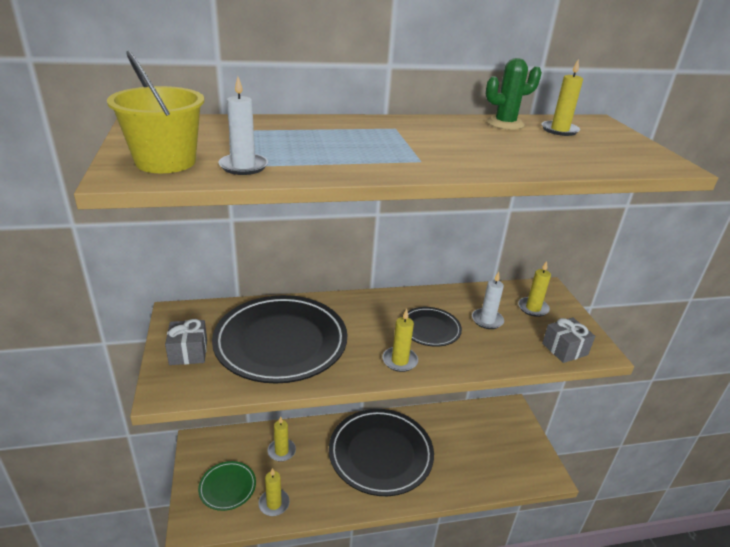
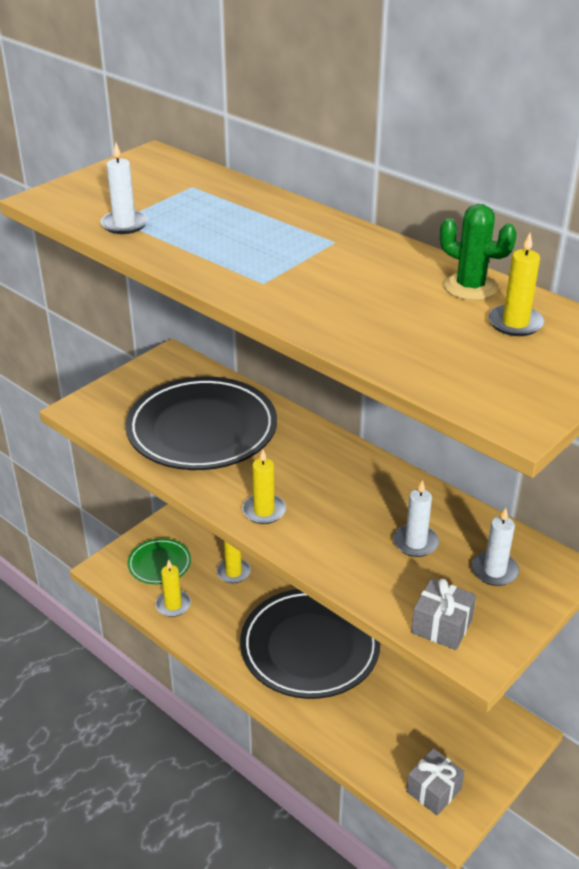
camera: 55 degrees right, 5 degrees up
(165, 162) = (89, 198): yellow bucket -> none
(188, 352) = (132, 392): grey gift -> grey gift (433, 790)
(430, 329) = (341, 508): black plate -> none
(533, 308) = (494, 571): yellow candle -> white candle

